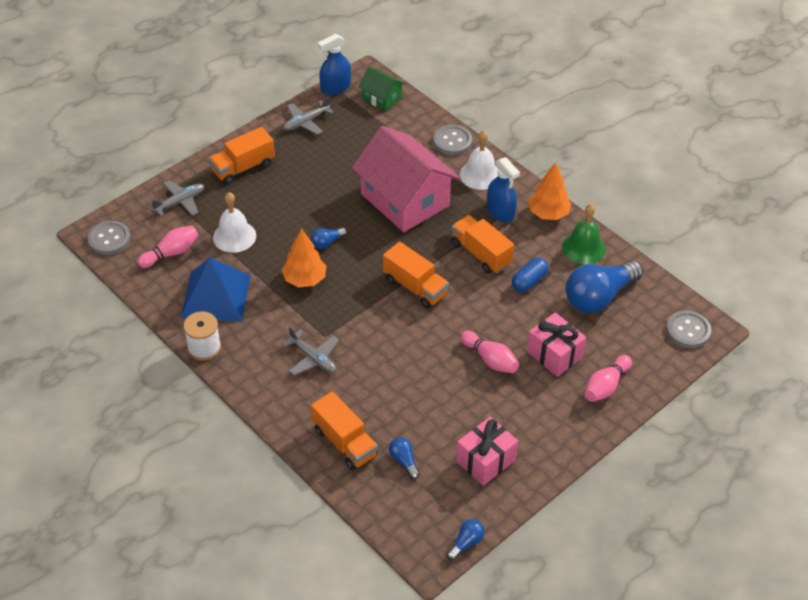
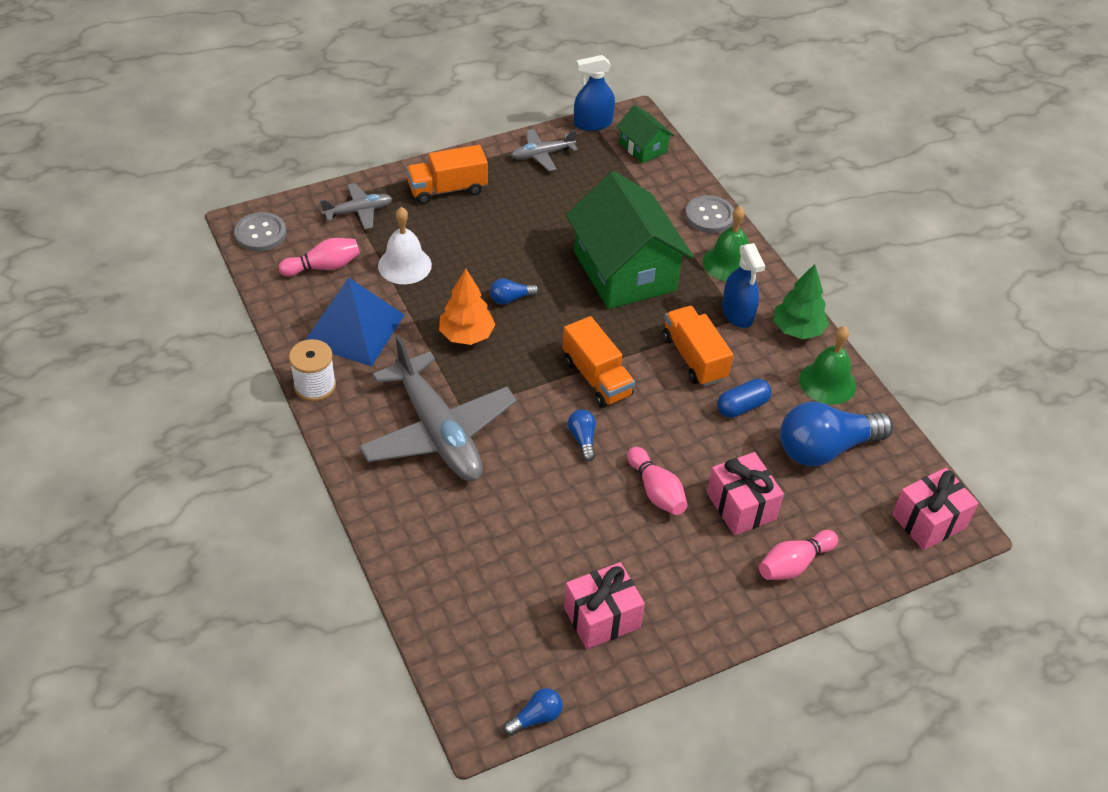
camera: 15 degrees right, 0 degrees up
(313, 358) = (438, 432): grey plane -> grey plane, size x2.08
(344, 442) = (434, 545): orange truck -> none
(404, 461) = (498, 589): blue light bulb -> blue light bulb (583, 439)
(405, 200) = (624, 271): pink house -> green house
(480, 175) = (729, 263): white bell -> green bell
(548, 213) = (797, 330): orange tree -> green tree
(688, 330) = (929, 521): grey button -> pink gift

